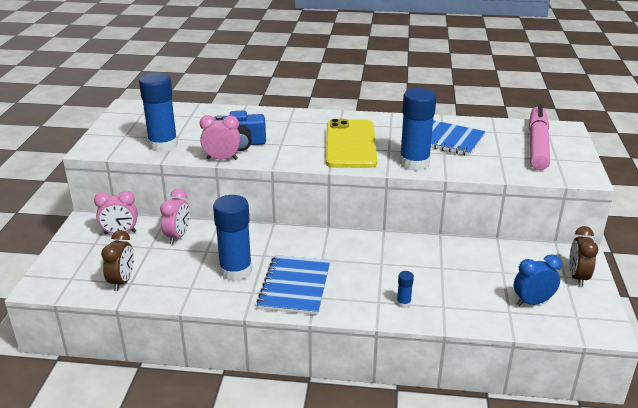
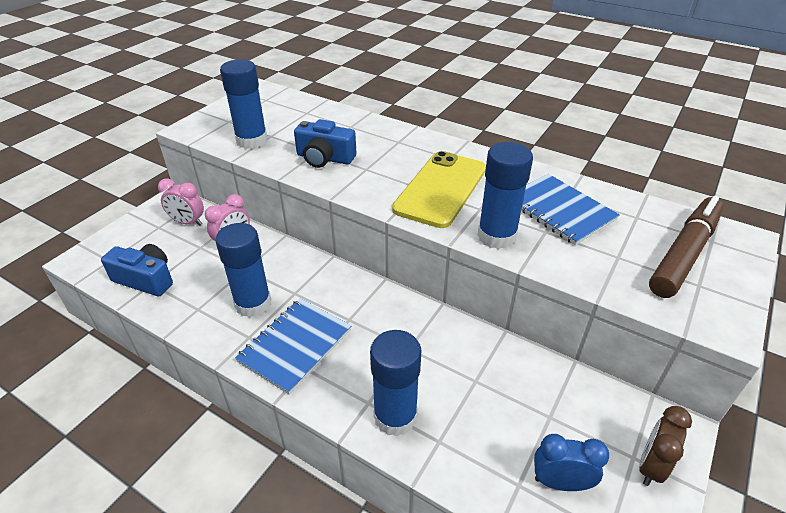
camera: 25 degrees right, 10 degrees up
(122, 281) = (146, 279): brown clock -> blue camera
(222, 159) = (291, 172): pink clock -> none
(403, 303) = (395, 416): blue glue stick -> blue glue stick, size x2.39
(537, 145) = (684, 253): pink marker -> brown marker

